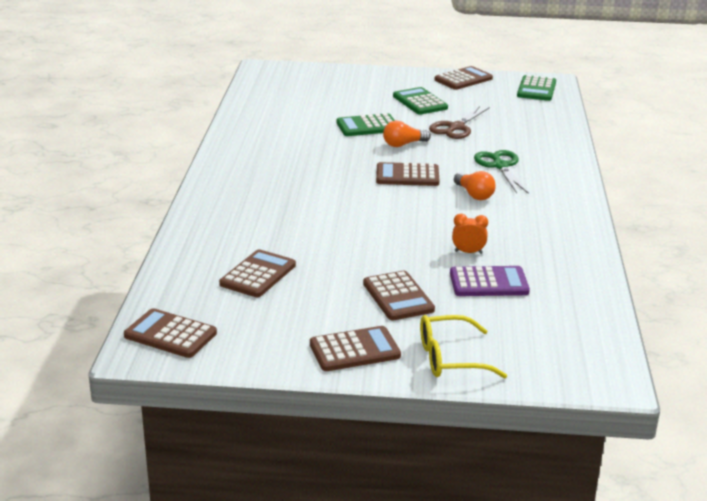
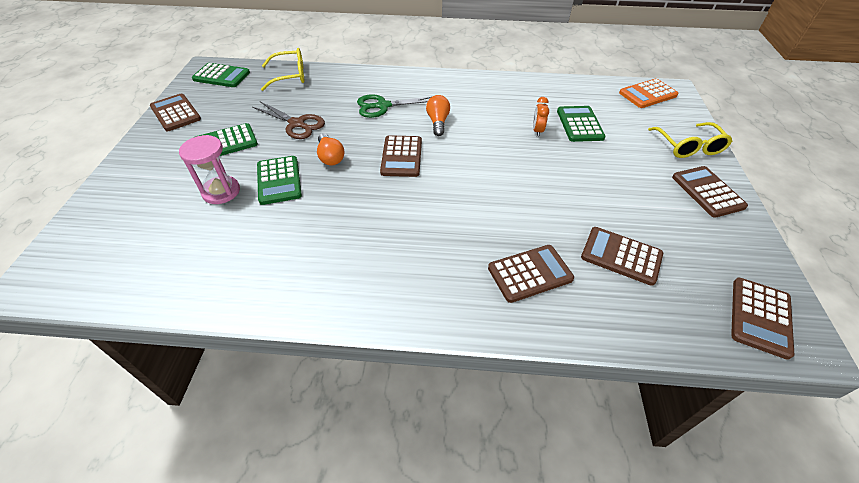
camera: 90 degrees left, 20 degrees up
(352, 107) = (221, 191): none -> pink hourglass
(398, 297) = (619, 168): brown calculator -> brown calculator (530, 273)
(474, 195) = (438, 122): orange light bulb -> orange light bulb turned 60 degrees counterclockwise
(488, 283) = (579, 124): purple calculator -> green calculator
(549, 119) = (290, 76): none -> yellow glasses
(587, 352) = (648, 94): none -> orange calculator

